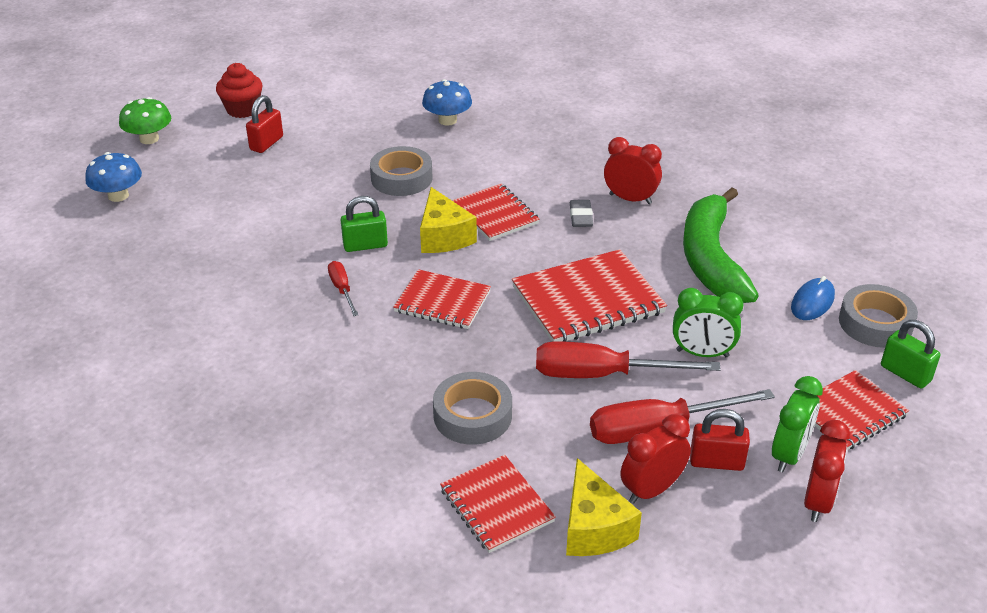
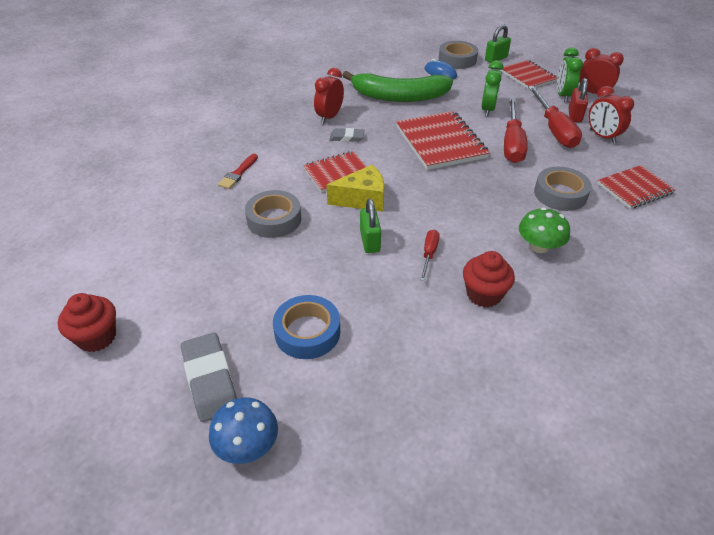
camera: 85 degrees left, 5 degrees up
(149, 139) = (124, 427): green mushroom -> green mushroom (539, 246)
(187, 169) = (210, 380): none -> grey eraser
(233, 214) = (307, 332): none -> blue tape
(266, 143) = (180, 312): red padlock -> none
(273, 330) = (484, 294): none -> red cupcake
(342, 289) = (429, 254): red screwdriver -> red screwdriver turned 120 degrees clockwise
(442, 302) = (443, 202): red notebook -> none
(447, 120) = (190, 191): blue mushroom -> none
(485, 145) = (238, 173): none -> red brush
(594, 527) = (637, 156): yellow cheese -> none
(789, 455) = (563, 95): green clock -> green clock turned 120 degrees counterclockwise

